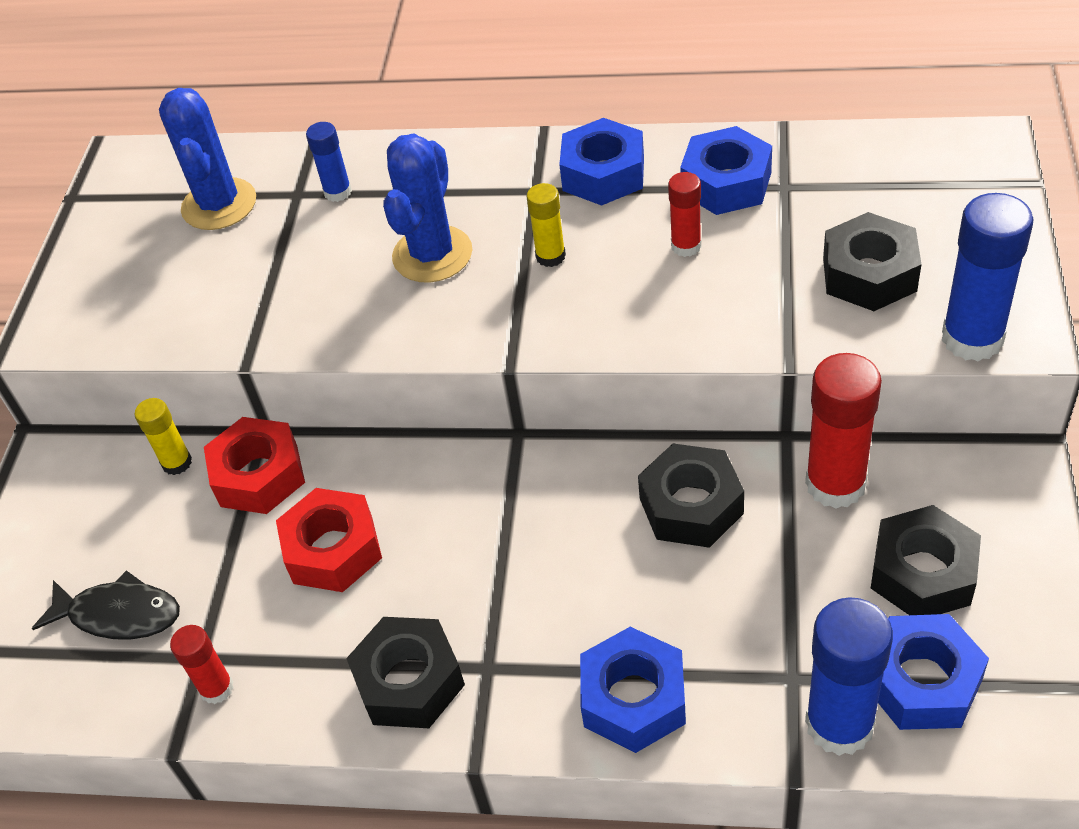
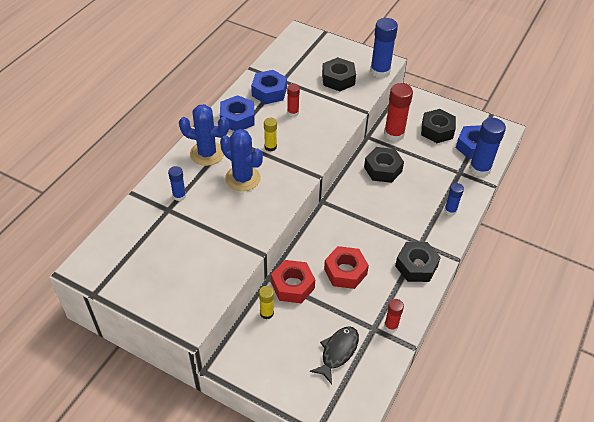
camera: 75 degrees left, 0 degrees up
(219, 204) = (151, 238): blue cactus -> blue cactus (207, 153)
(633, 699) = (450, 210): blue nut -> blue glue stick

